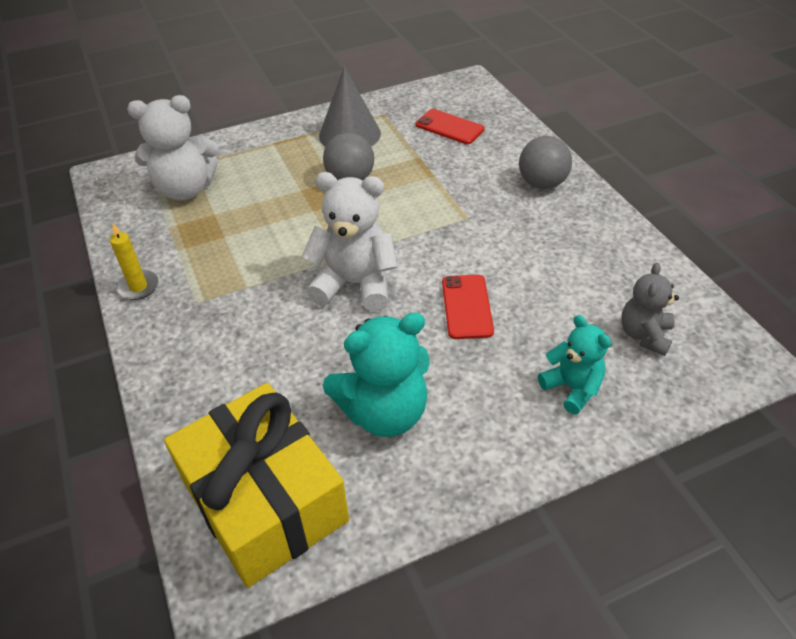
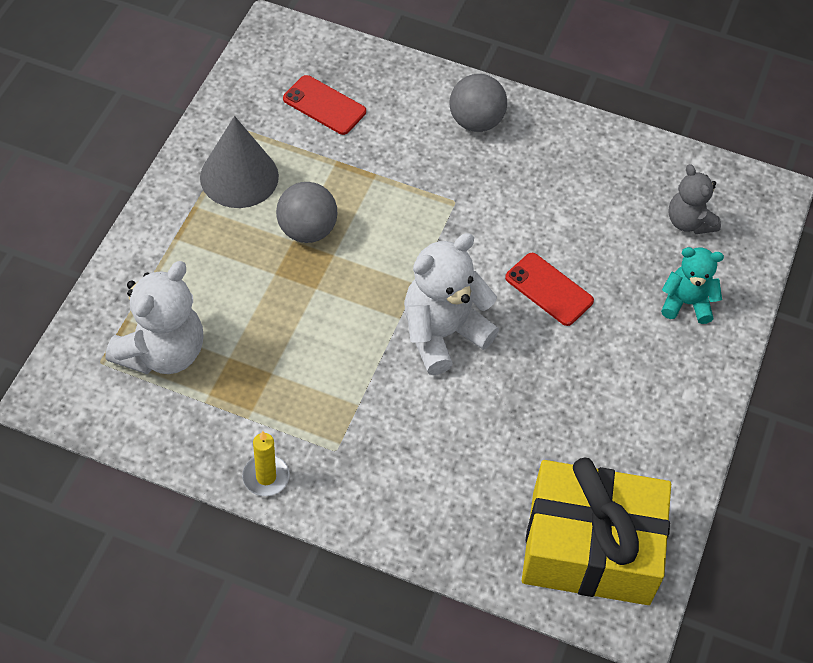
camera: 50 degrees left, 10 degrees up
(384, 412) = (590, 421): turquoise teddy bear -> none
(449, 127) = (324, 105): red phone -> red phone turned 45 degrees clockwise

